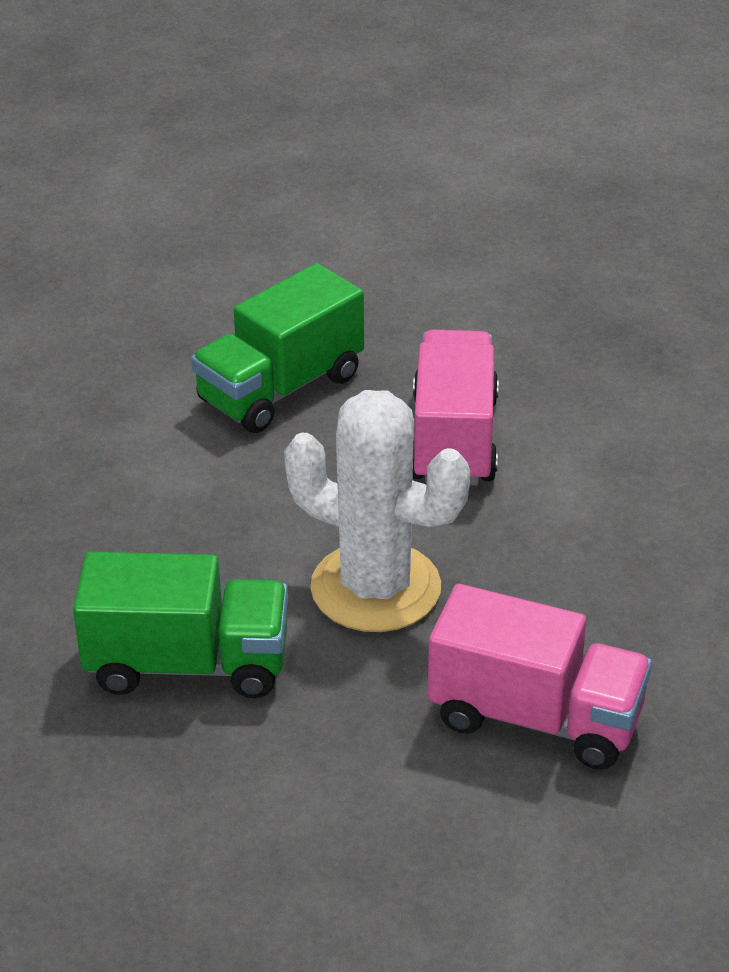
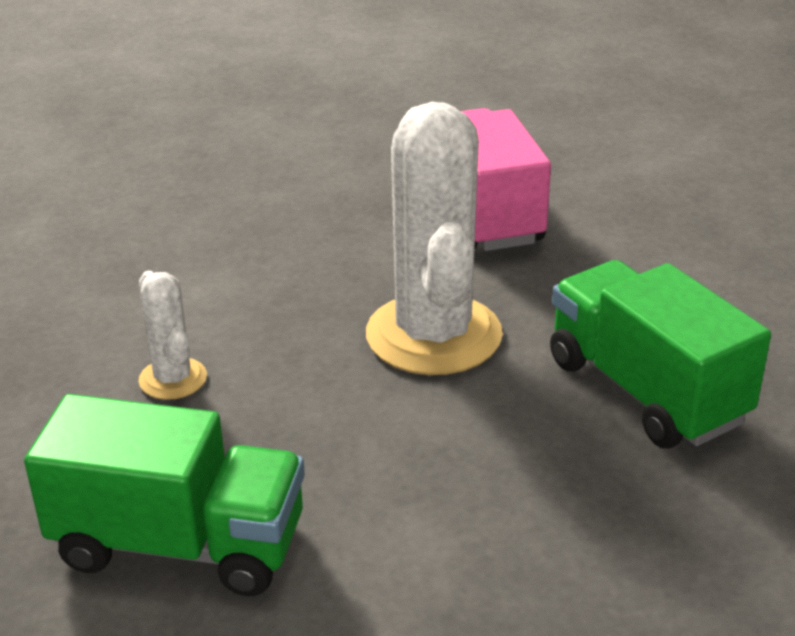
camera: 125 degrees left, 5 degrees down
(453, 439) = (173, 379): pink truck -> white cactus

